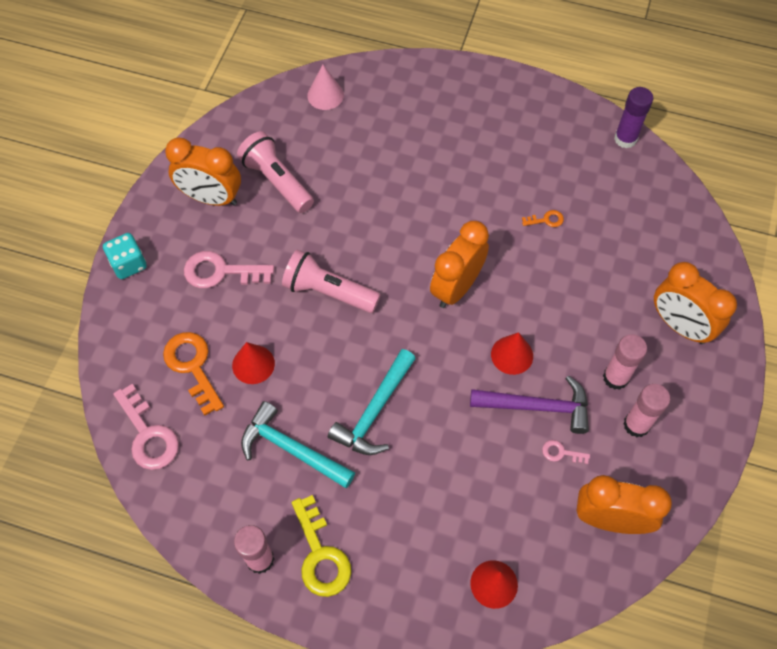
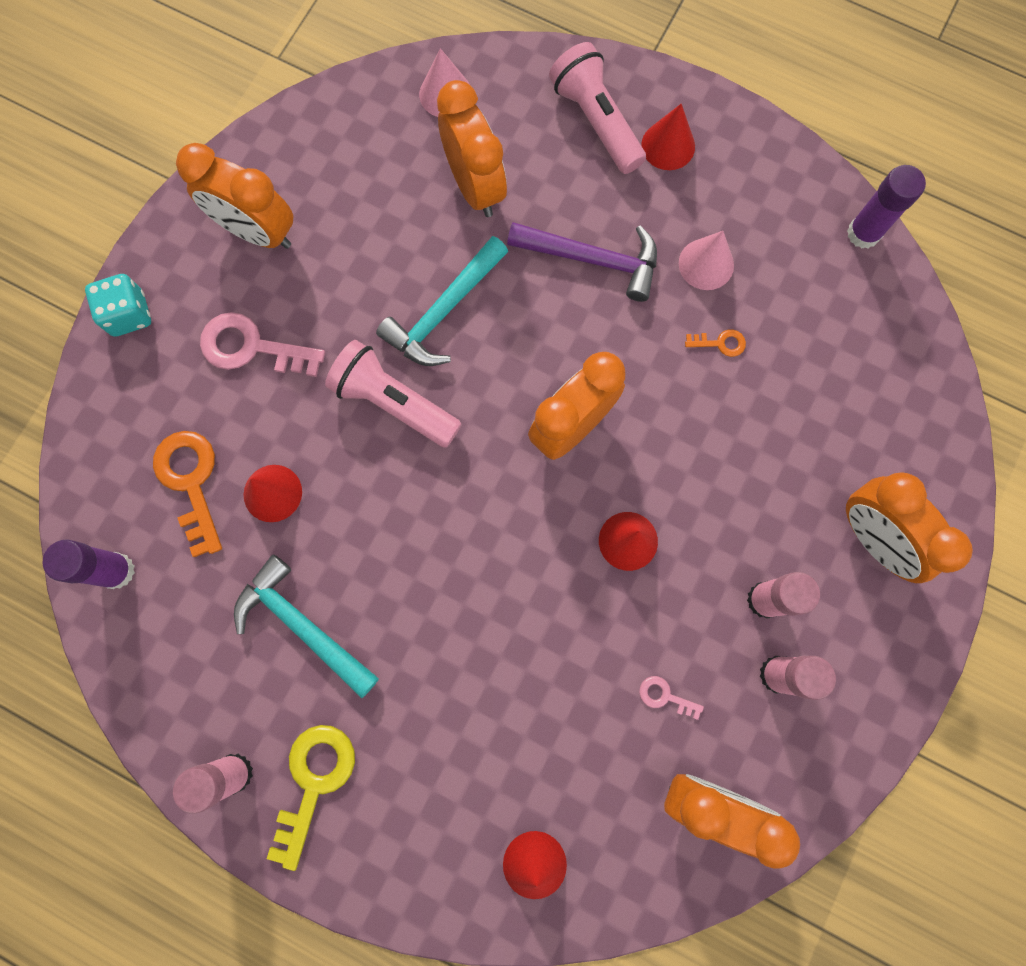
camera: 10 degrees right, 15 degrees up
(148, 435) = (116, 571): pink key -> purple glue stick
(277, 181) = (353, 220): pink flashlight -> pink flashlight (596, 121)
(320, 555) = (314, 781): yellow key -> yellow key turned 150 degrees counterclockwise
(357, 148) = (475, 186): none -> orange clock
(374, 411) = (423, 591): turquoise hammer -> turquoise hammer (443, 312)
(482, 105) = (668, 145): none -> red cone
(525, 173) = (706, 264): none -> pink cone
(537, 406) = (647, 623): purple hammer -> purple hammer (593, 259)

